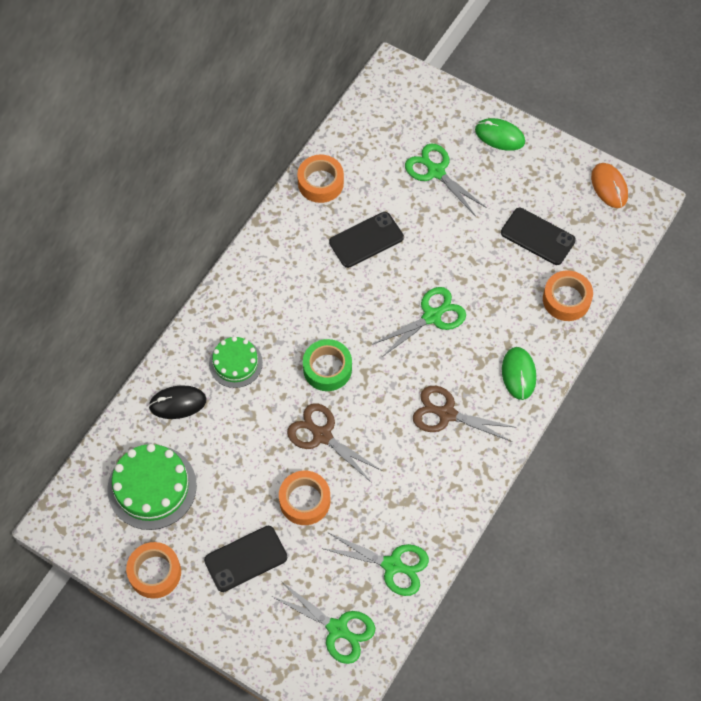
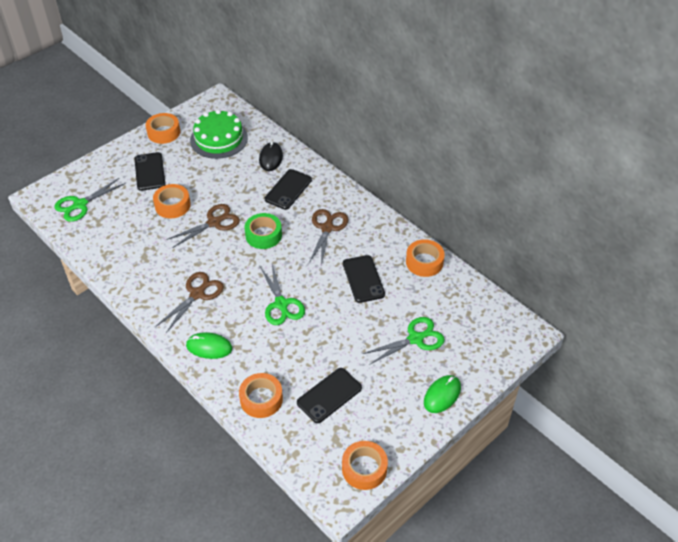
camera: 105 degrees right, 15 degrees down
(235, 363) = (288, 189): green cake -> black phone
(294, 298) = (327, 228): none -> brown scissors
(392, 565) = (104, 239): green scissors -> none
(609, 186) = (364, 469): orange mouse -> orange tape

